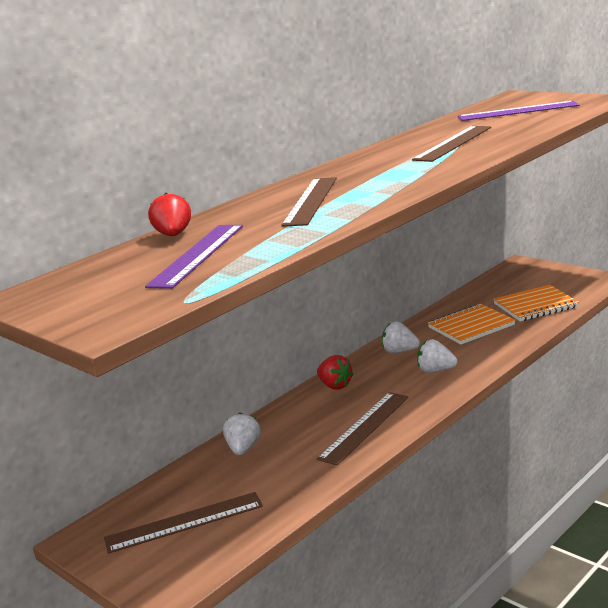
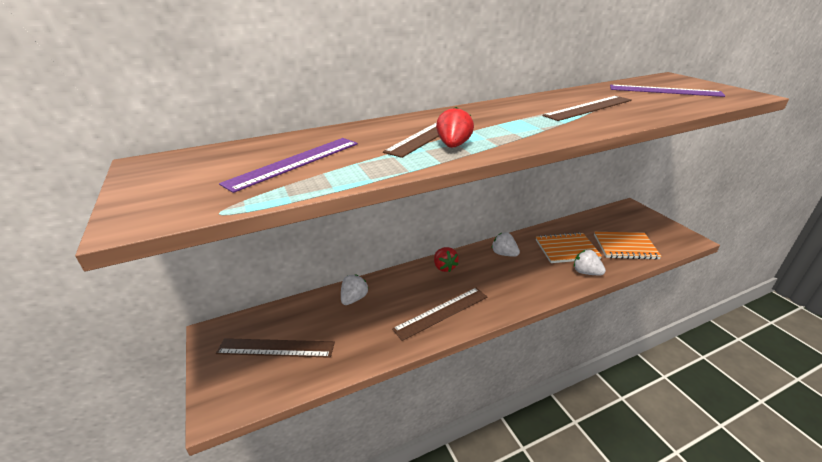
camera: 20 degrees right, 10 degrees up
(173, 235) = (306, 138): red strawberry -> red strawberry (453, 145)
(436, 371) = (520, 280): white strawberry -> white strawberry (586, 272)

